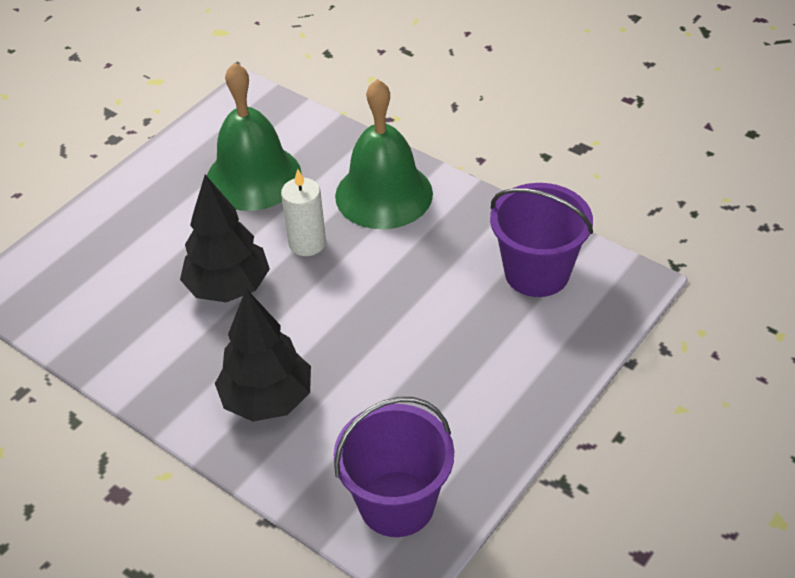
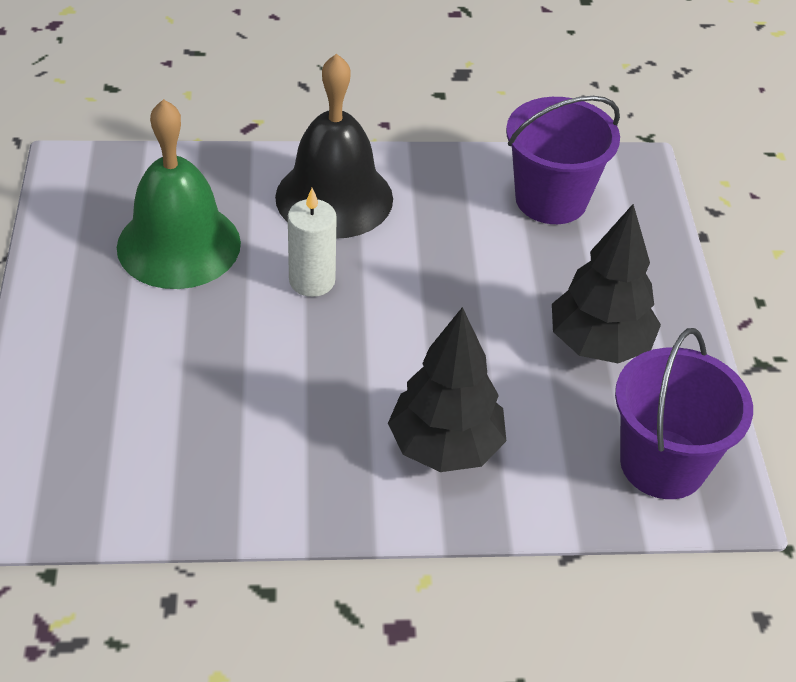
camera: 45 degrees left, 0 degrees up
(228, 288) = (281, 365): black tree -> black tree (599, 344)
(384, 194) = (334, 197): green bell -> black bell

